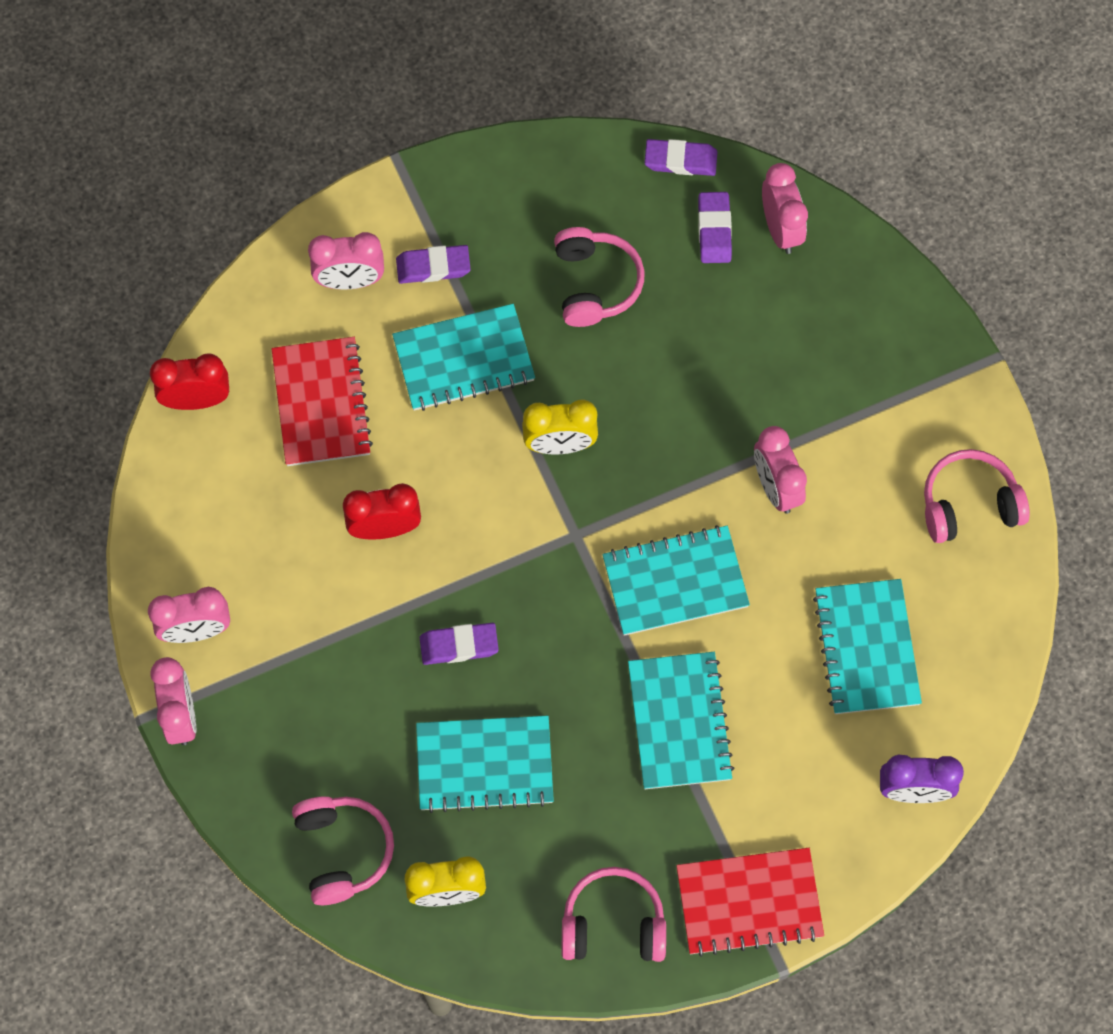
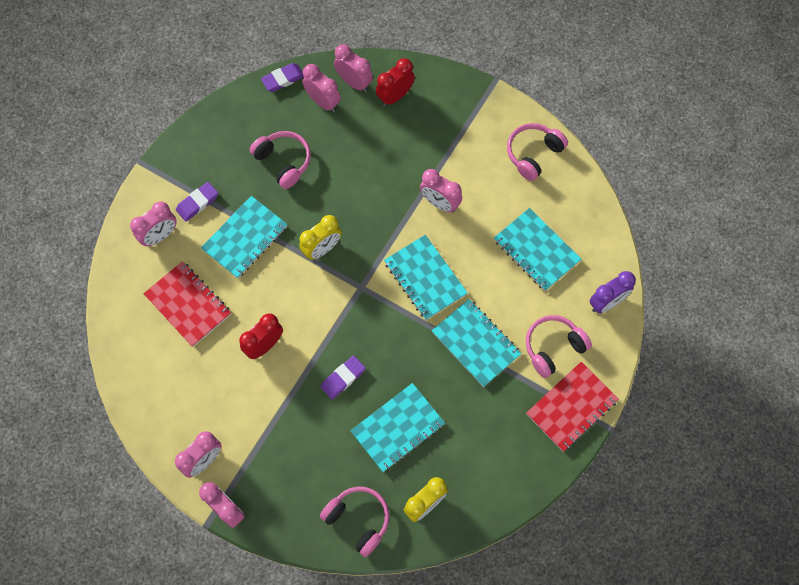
camera: 35 degrees left, 0 degrees up
(196, 400) = (121, 344): red clock -> red clock (395, 96)
(613, 924) = (516, 463): pink headphones -> pink headphones (553, 347)
(675, 582) = (425, 278): turquoise notebook -> turquoise notebook turned 75 degrees counterclockwise
(714, 230) = (323, 102): purple eraser -> pink clock

